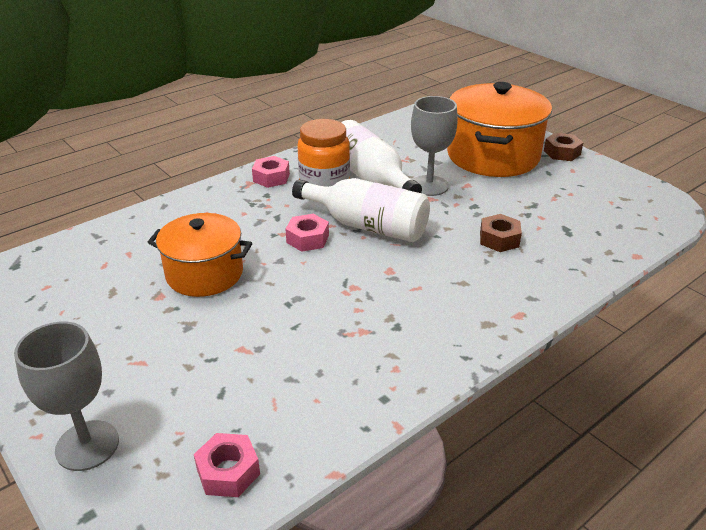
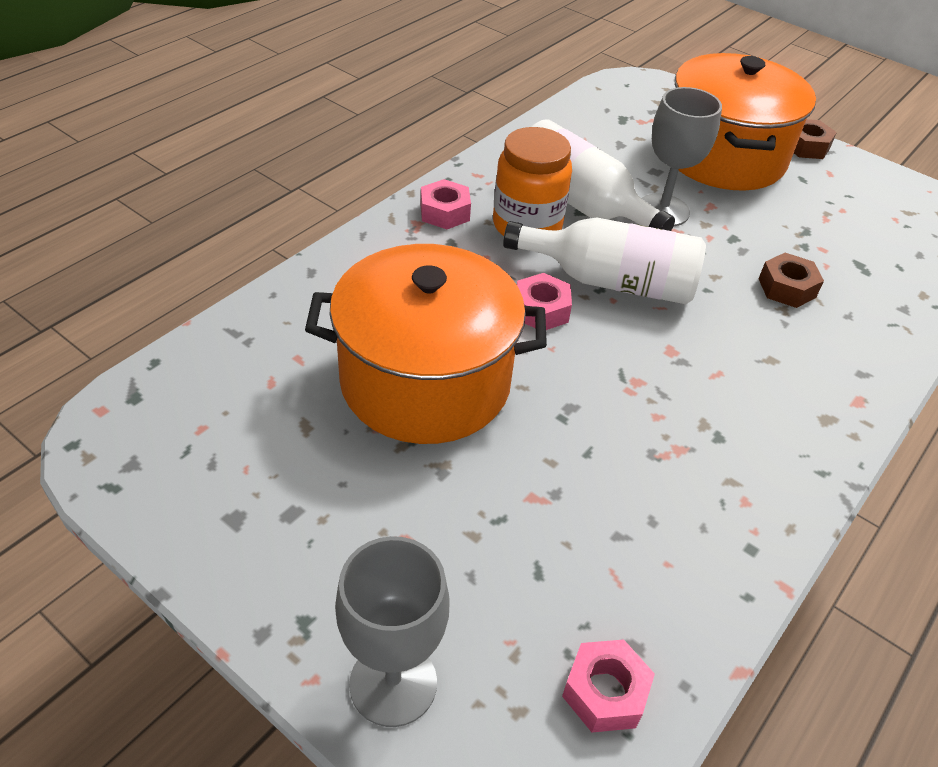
camera: 15 degrees left, 10 degrees up
(204, 274) = (425, 382): orange pot -> orange pot, size x1.55

